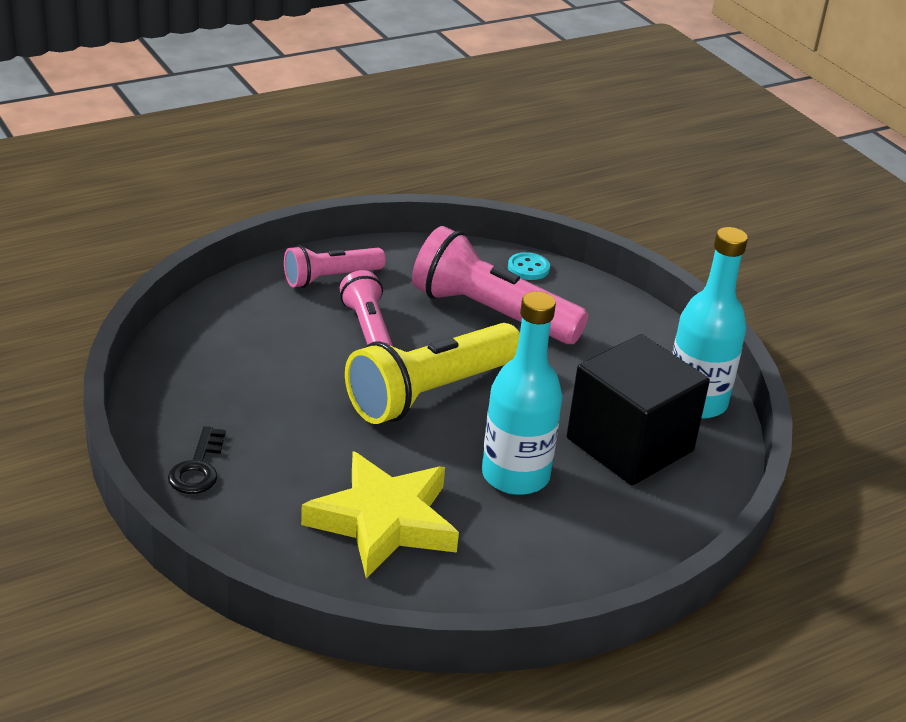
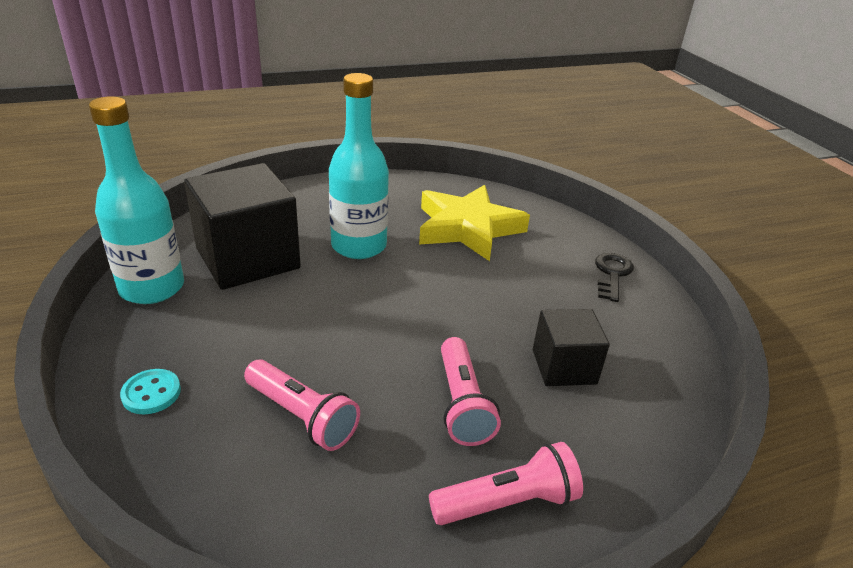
camera: 170 degrees left, 0 degrees up
(277, 362) = (564, 367): none -> black cube
(431, 393) = (408, 319): yellow flashlight -> none
(491, 313) = (302, 416): pink flashlight -> pink flashlight, size x0.58
(528, 268) = (202, 503): turquoise button -> turquoise button (151, 393)

